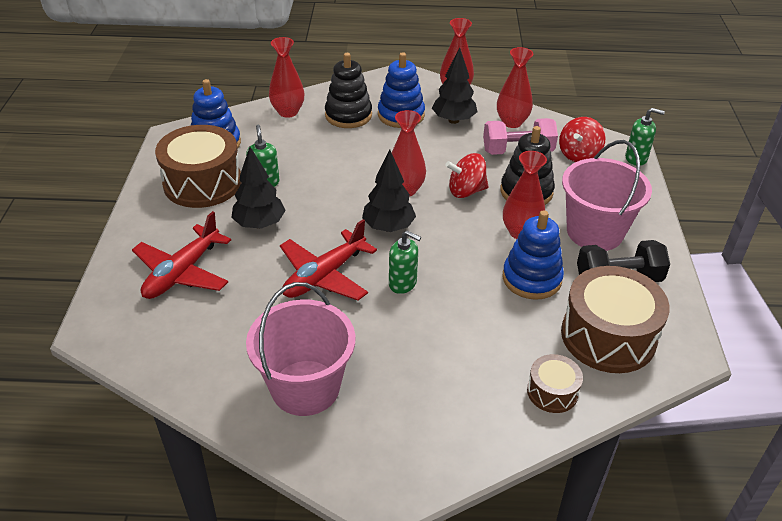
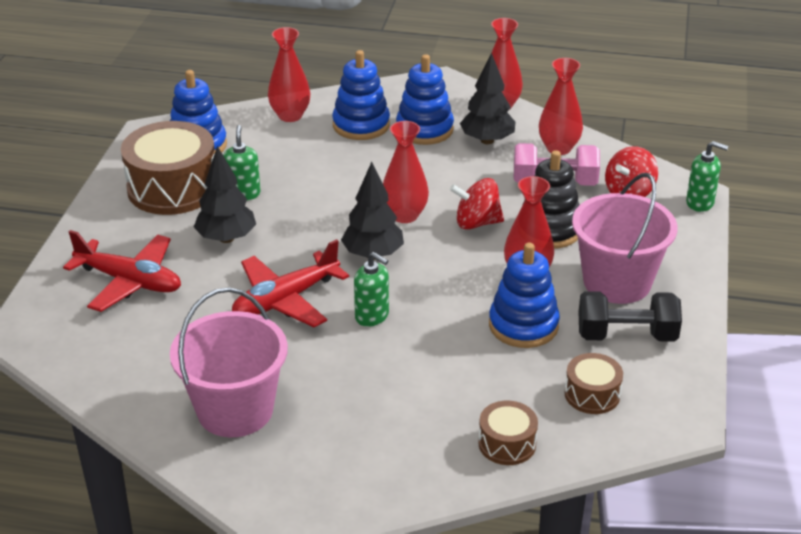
camera: 10 degrees right, 5 degrees down
(182, 272) = (129, 281): red plane -> red plane turned 105 degrees counterclockwise
(348, 115) = (361, 125): black stacking toy -> blue stacking toy
(608, 336) = (592, 394): brown drum -> brown drum, size x0.51

